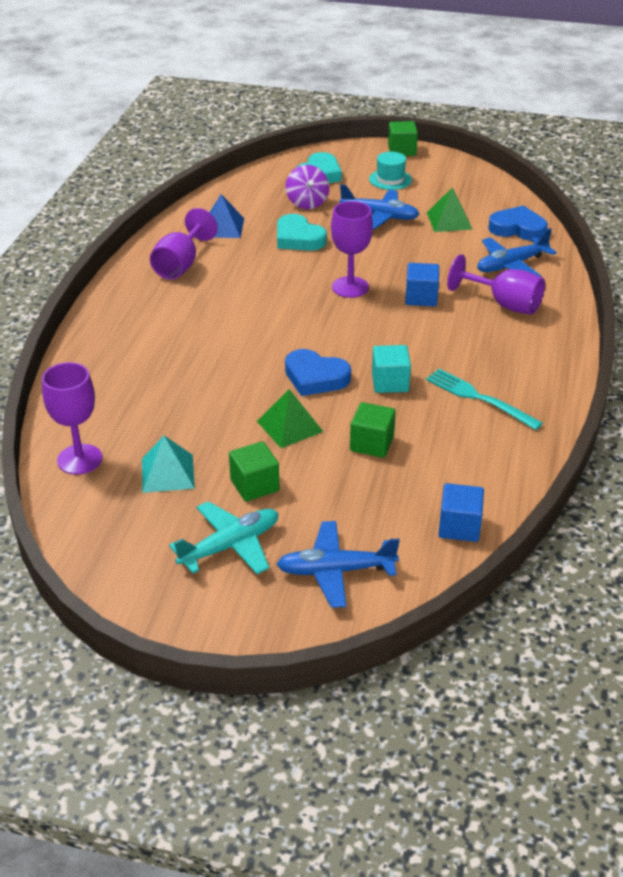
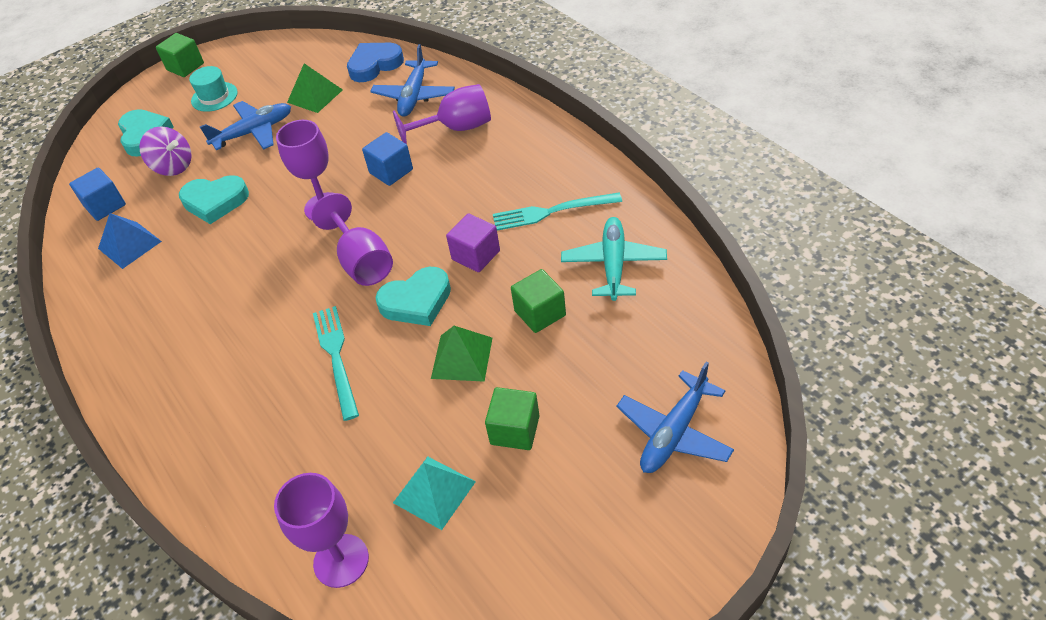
camera: 45 degrees left, 10 degrees up
(181, 265) = (144, 308): purple goblet -> purple goblet (362, 261)
(229, 368) = (336, 357): none -> turquoise fork
(230, 546) = (578, 496): turquoise plane -> turquoise plane (613, 264)
(315, 377) = (416, 301): blue heart -> turquoise heart
(390, 382) = (476, 255): turquoise cube -> purple cube
(459, 526) = (690, 315): blue cube -> blue cube (105, 206)

